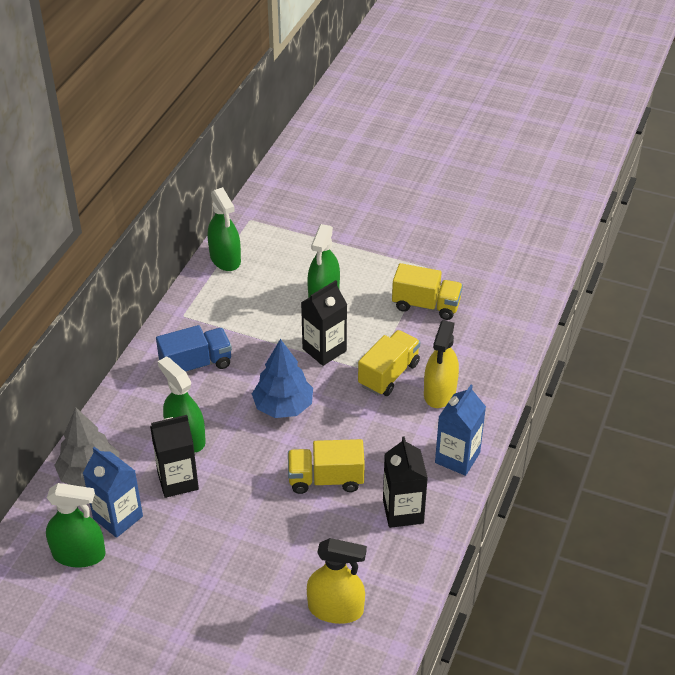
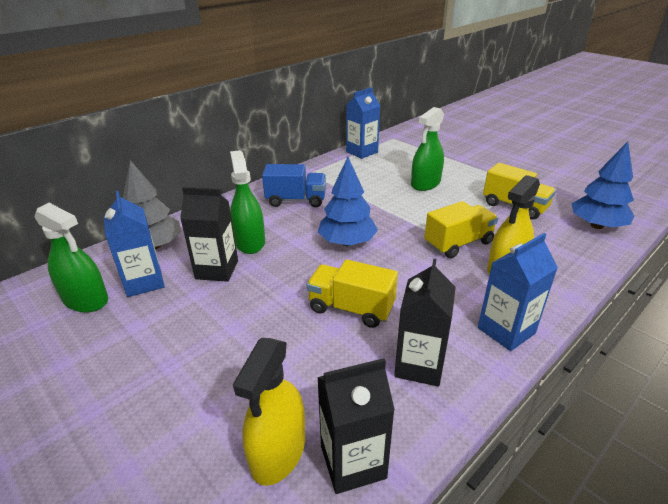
camera: 25 degrees right, 10 degrees down
(225, 258) = (362, 152): green spray bottle -> blue carton
(324, 350) = (407, 214): black carton -> black carton (353, 462)
(335, 609) = (278, 451): yellow spray bottle -> yellow spray bottle turned 75 degrees clockwise
(507, 310) = (596, 225): none -> blue tree

